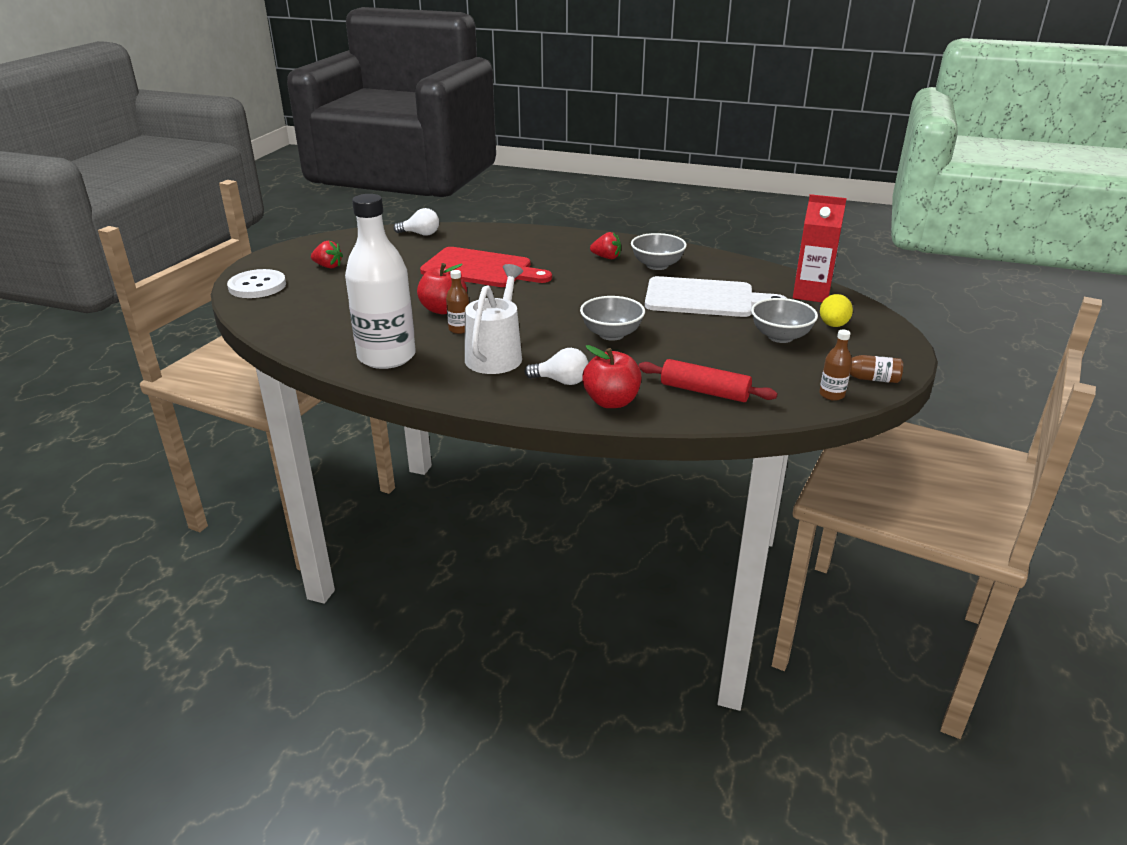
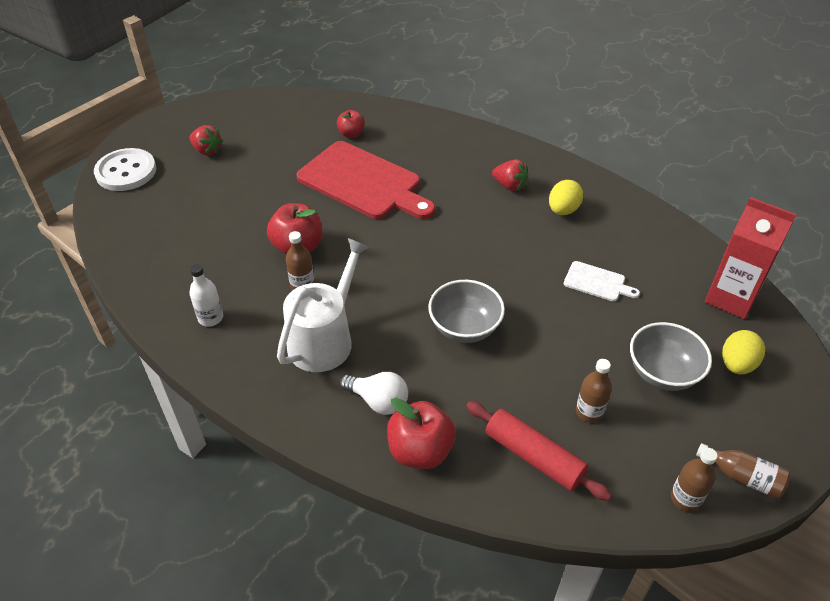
camera: 15 degrees right, 15 degrees up
(387, 357) = (210, 318): white bottle -> white bottle, size x0.40
(420, 234) = (321, 109): white light bulb -> none
(455, 244) = (351, 134): none -> red apple
(657, 265) = (563, 210): grey bowl -> yellow egg
(705, 298) = (597, 282): white cutting board -> white cutting board, size x0.44
(735, 363) = (589, 412): none -> brown bottle

